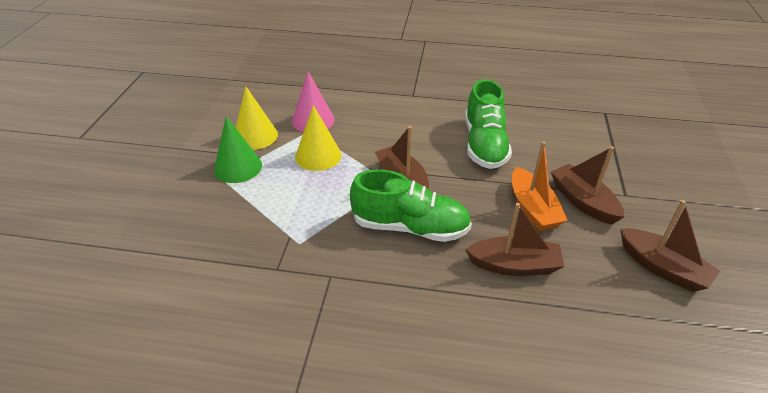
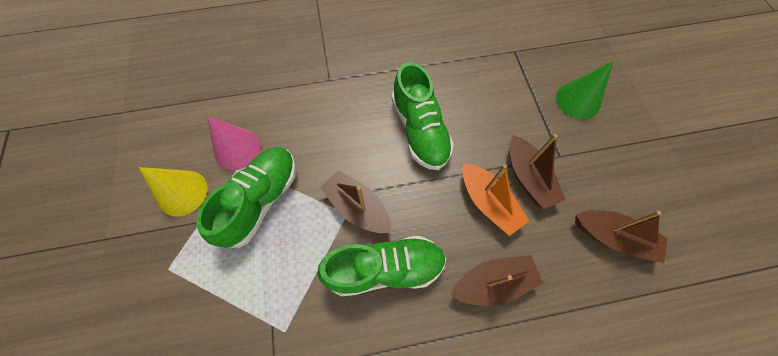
camera: 20 degrees left, 25 degrees up
(238, 167) = (180, 246): green cone -> green cone (578, 100)
(318, 156) = (261, 200): yellow cone -> green shoe
(583, 201) = (527, 177): brown boat -> brown boat turned 150 degrees counterclockwise

